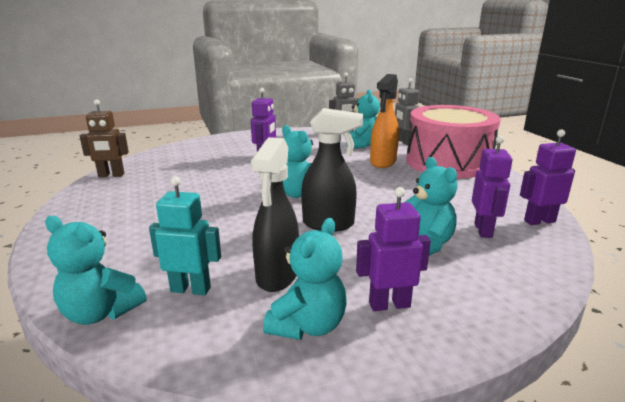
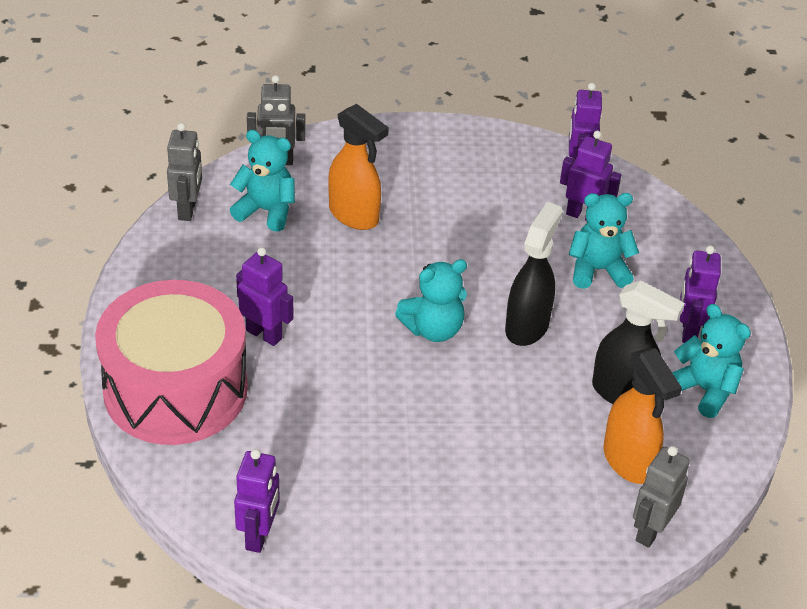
camera: 75 degrees left, 20 degrees up
(101, 312) = (650, 531): turquoise teddy bear -> grey robot
(111, 175) = (259, 535): brown robot -> purple robot
(191, 289) = (628, 461): turquoise robot -> orange spray bottle
(448, 162) = (385, 155): pink drum -> pink drum (175, 389)

